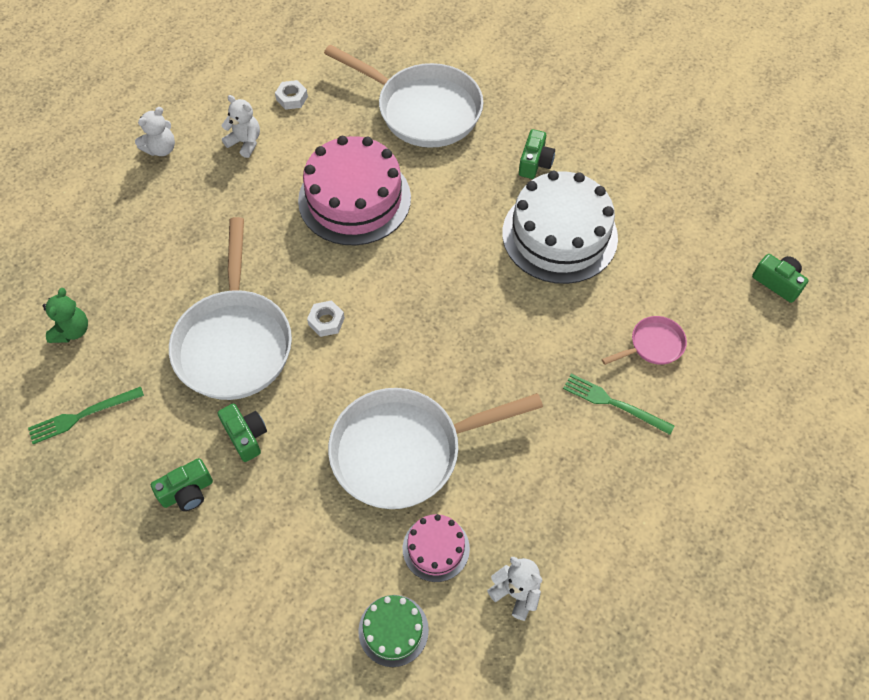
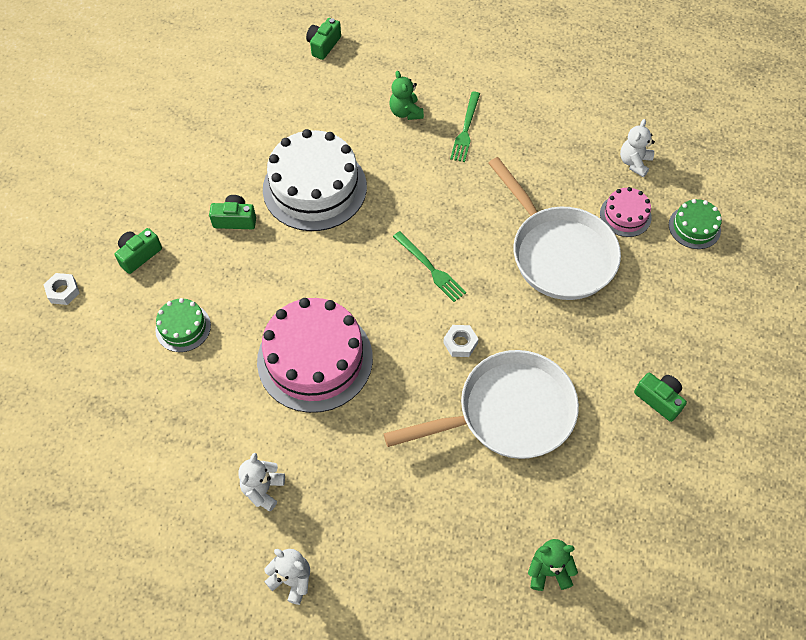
camera: 105 degrees left, 0 degrees up
(82, 415) = (630, 518): green fork -> green fork (430, 268)
(246, 436) = (592, 372): green camera -> green camera (139, 255)
(292, 98) = (188, 462): white nut -> white nut (63, 291)
(423, 110) = (183, 327): white pan -> green cake
(653, 345) = (405, 112): pink pan -> green teddy bear

